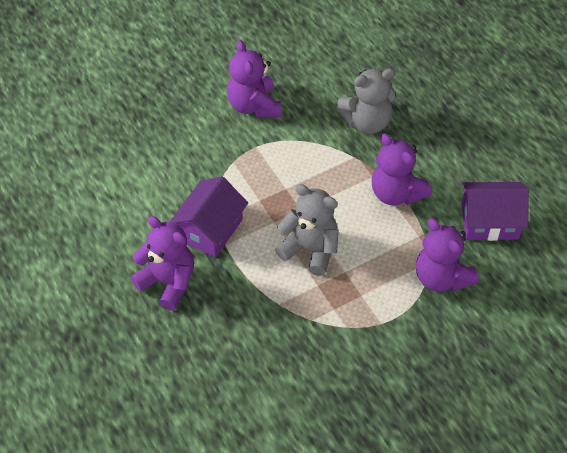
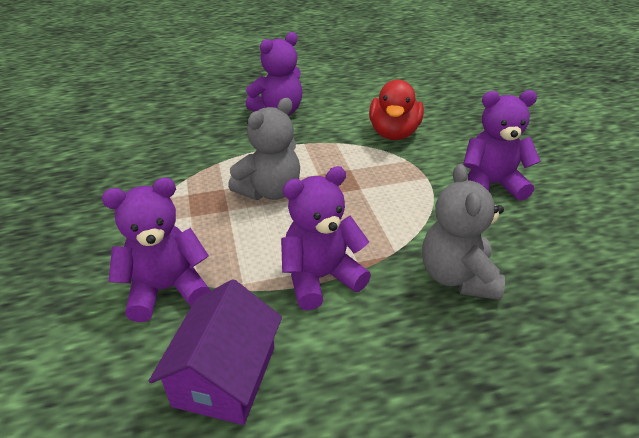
camera: 105 degrees right, 15 degrees down
(188, 177) = (394, 133): none -> red duck
(210, 229) = (325, 137): purple house -> none

